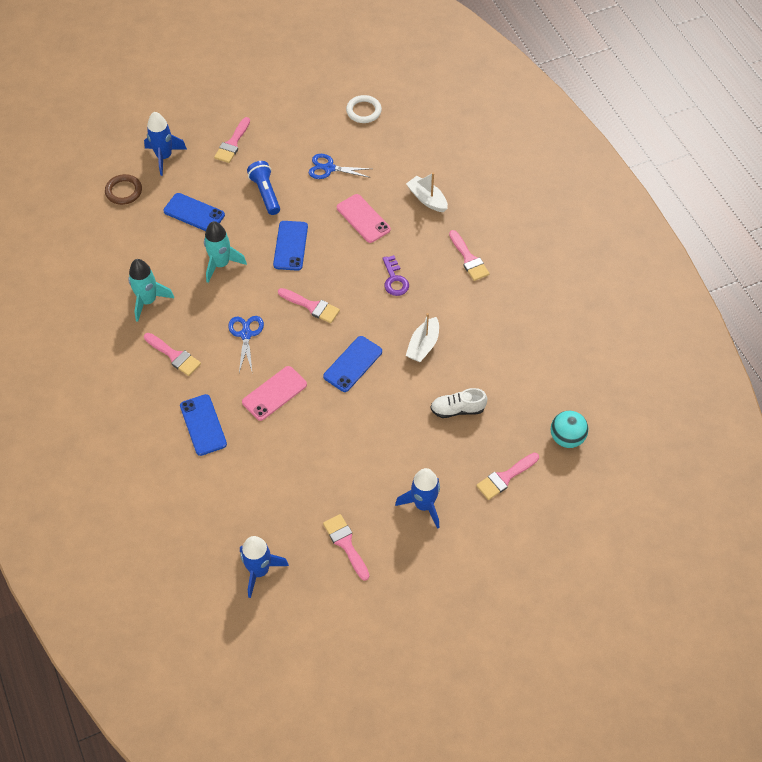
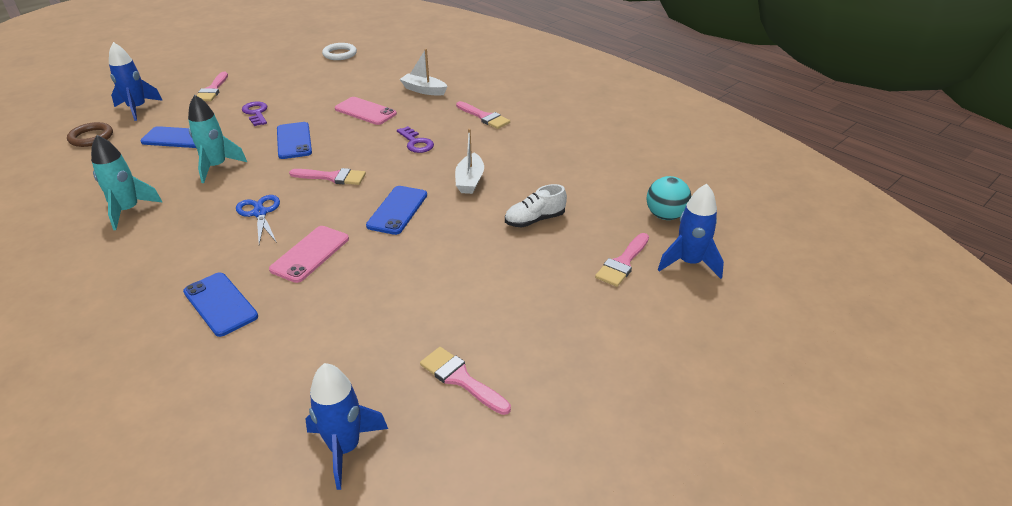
camera: 20 degrees left, 20 degrees down
(174, 356) = (169, 249): pink brush -> none
(265, 193) = (256, 113): blue flashlight -> purple key
(329, 168) = (318, 88): blue scissors -> none
(423, 505) = (543, 311): blue rocket -> blue rocket (689, 263)

